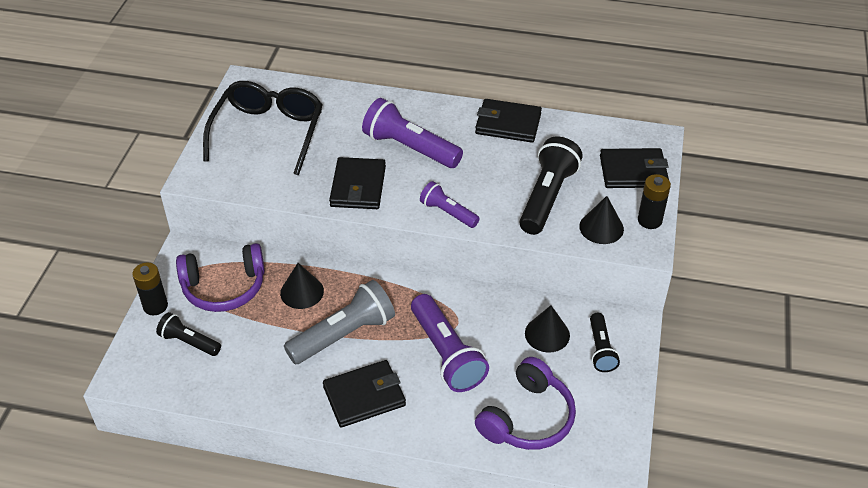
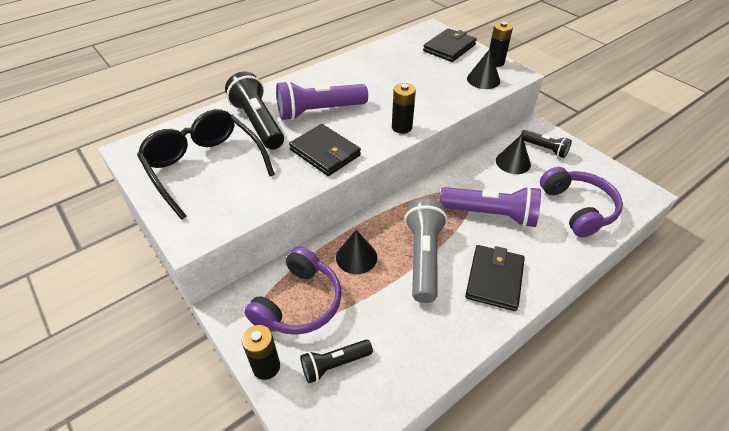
camera: 50 degrees left, 0 degrees up
(447, 213) = (402, 127): purple flashlight -> black battery
(508, 124) = (352, 65): black wallet -> none
(547, 197) = (434, 84): black flashlight -> black flashlight (258, 123)

